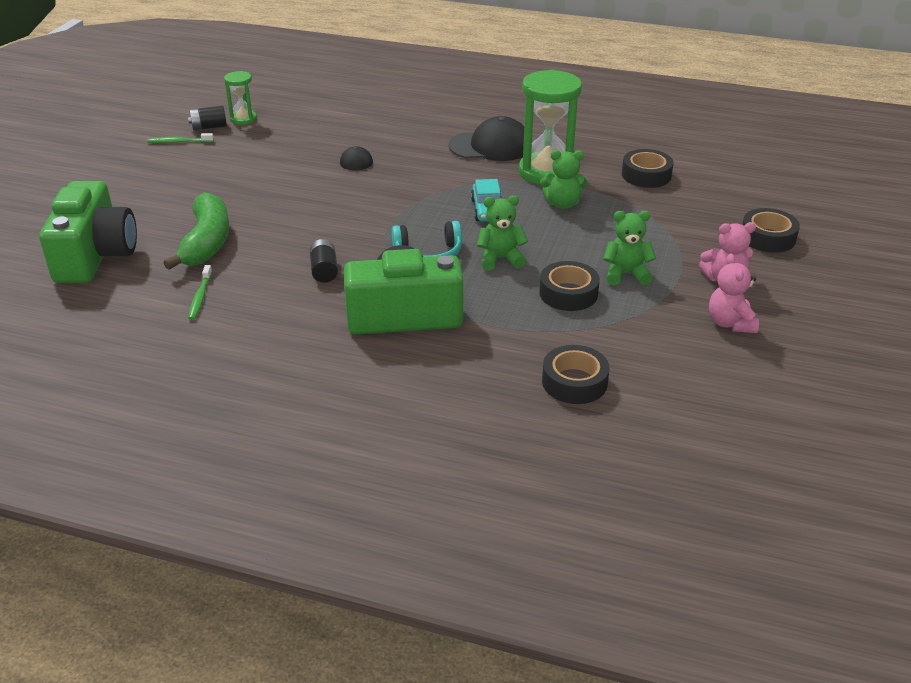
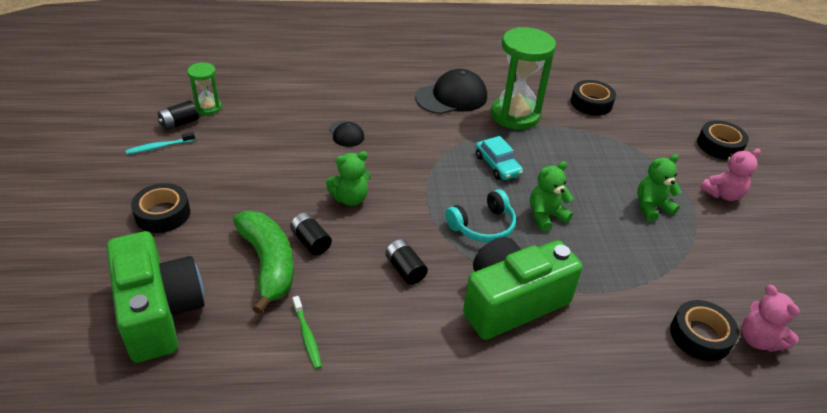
camera: 25 degrees left, 5 degrees up
(179, 142) = (159, 147): green toothbrush -> turquoise toothbrush
(256, 234) = (311, 242): none -> black battery
(562, 204) = (551, 146): green teddy bear -> green teddy bear (350, 198)
(568, 293) = (624, 239): black tape -> black tape (163, 214)
(730, 323) = (760, 237): pink teddy bear -> pink teddy bear (758, 340)

